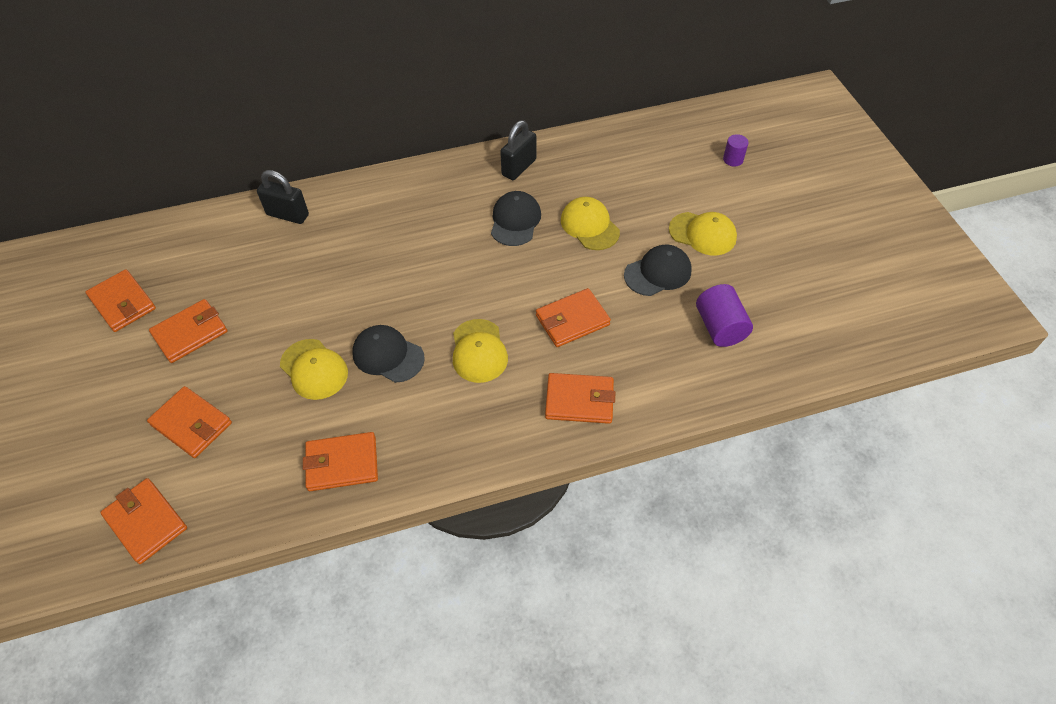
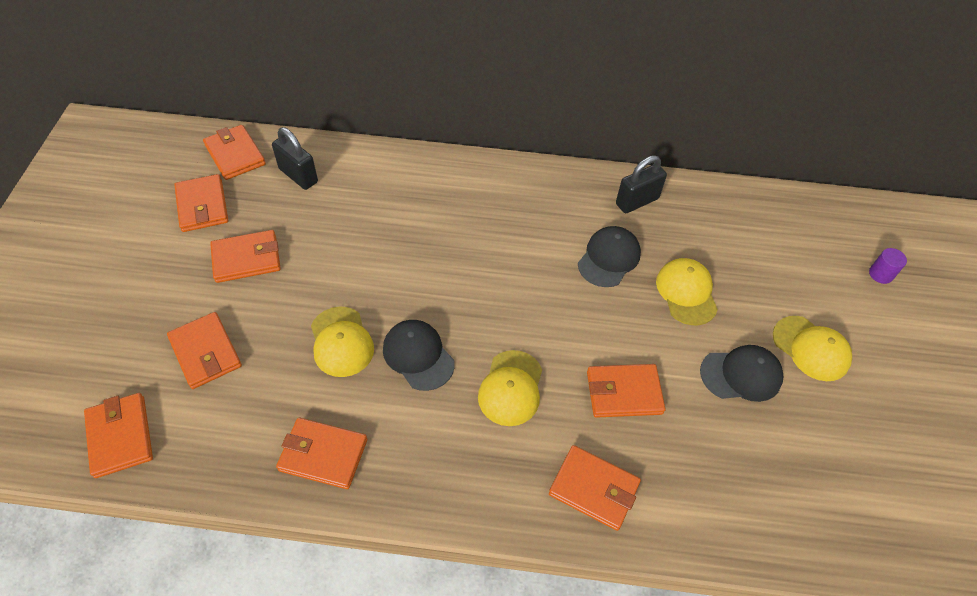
camera: 20 degrees right, 0 degrees up
(132, 248) = (235, 155): none -> orange wallet
(287, 215) = (388, 171): black padlock -> black padlock (298, 176)
(720, 327) = (788, 467): purple cylinder -> none

